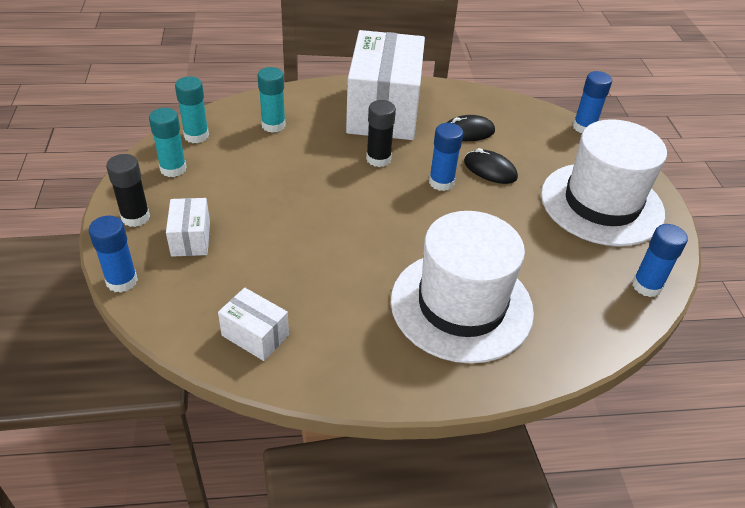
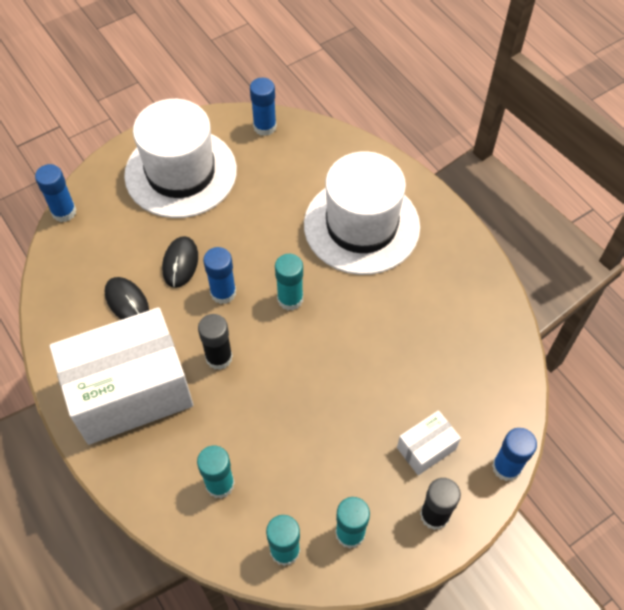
camera: 115 degrees left, 15 degrees up
(255, 335) = (483, 338): white box -> none
(406, 218) = (290, 299): none -> turquoise glue stick

